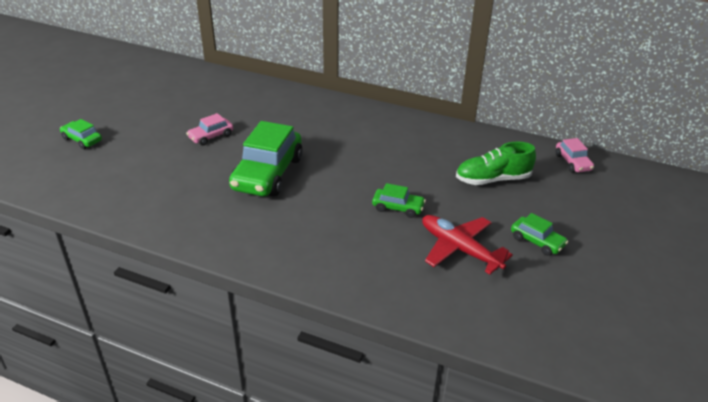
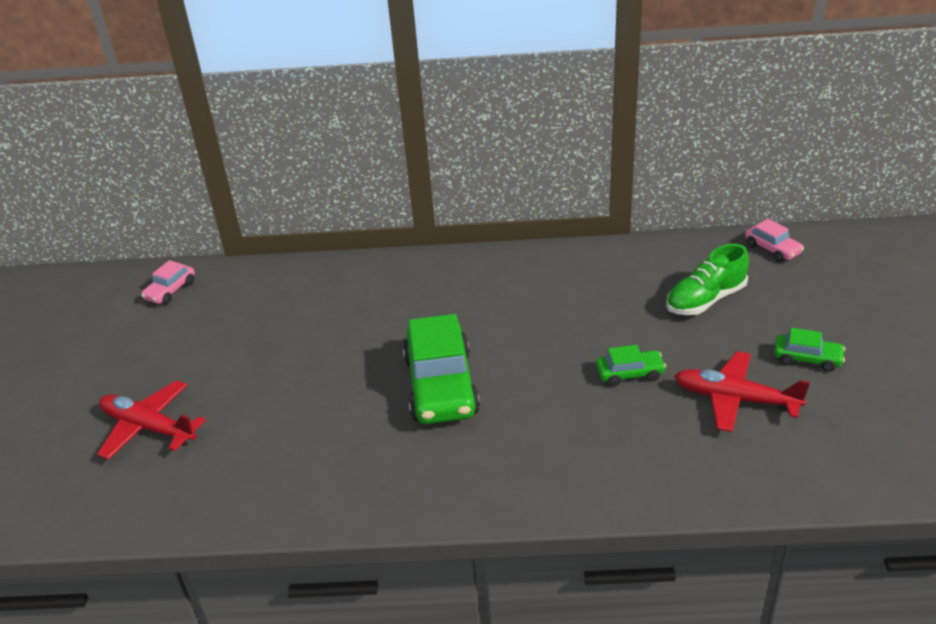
camera: 20 degrees left, 0 degrees up
(82, 140) = (148, 427): green car -> red plane
(211, 136) = (325, 361): pink car -> pink car (170, 290)

